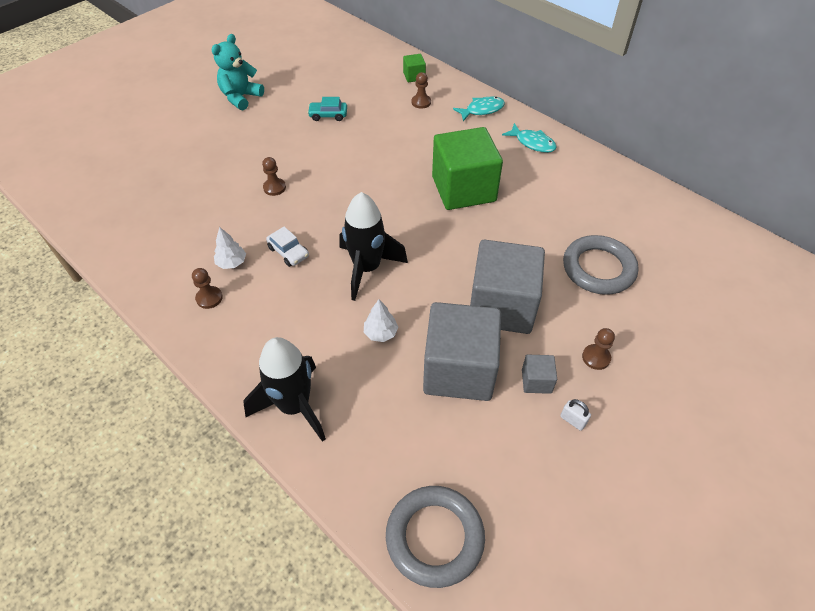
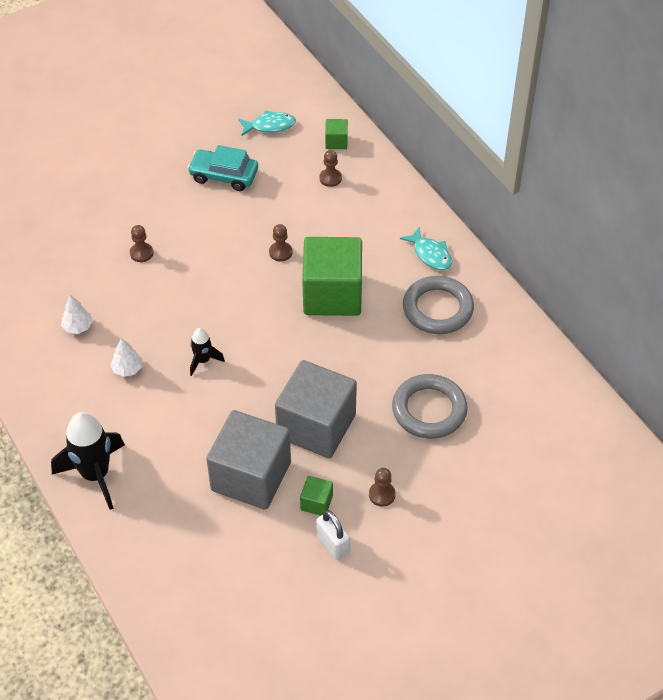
camera: 15 degrees right, 0 degrees up
(209, 298) = (48, 358): brown pawn -> brown pawn (280, 252)
(241, 97) = (138, 134): turquoise teddy bear -> none
(288, 252) = (134, 327): white car -> none
(328, 115) = (224, 176): turquoise car -> turquoise car, size x1.56
(367, 268) = (203, 360): black rocket -> black rocket, size x0.52
(380, 333) = (193, 426): white tree -> white tree (127, 369)
(434, 537) = (175, 606): grey ring -> grey ring (437, 309)
(482, 110) = (393, 201): turquoise fish -> turquoise fish (270, 126)
(536, 381) = (316, 503): grey cube -> green cube
(573, 420) = (333, 544): white padlock -> white padlock, size x1.60

